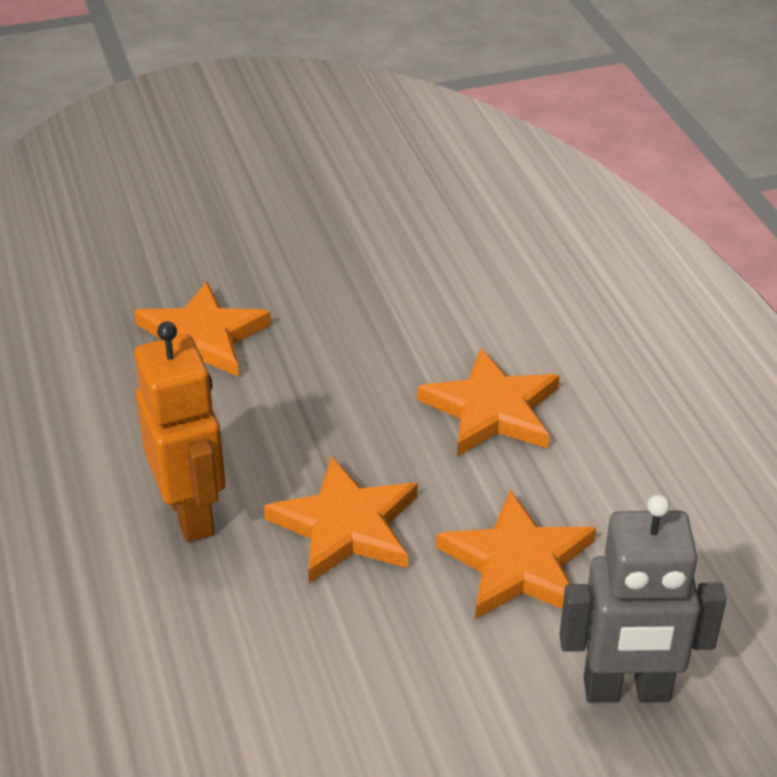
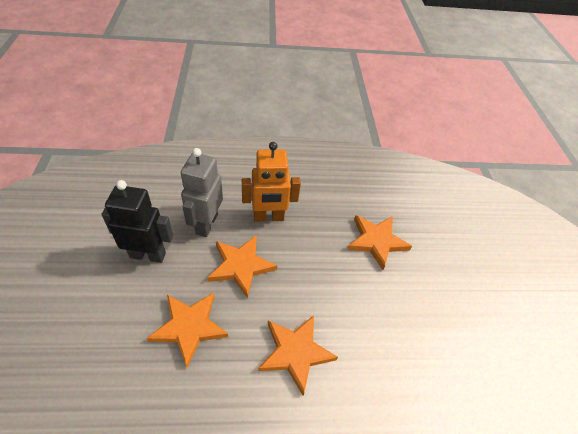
camera: 100 degrees right, 10 degrees up
(384, 699) = (148, 255): none -> black robot
(627, 690) = (98, 345): grey robot -> grey robot (206, 224)

